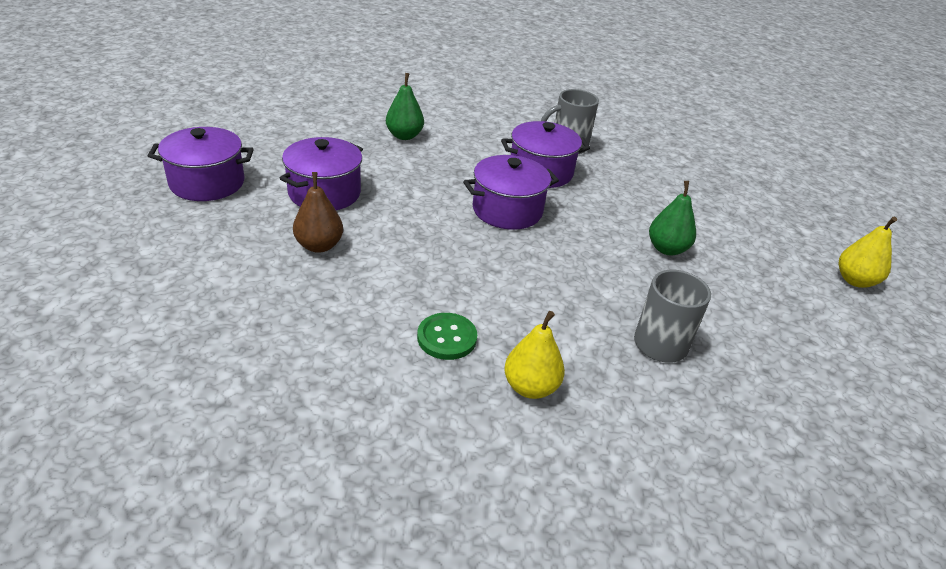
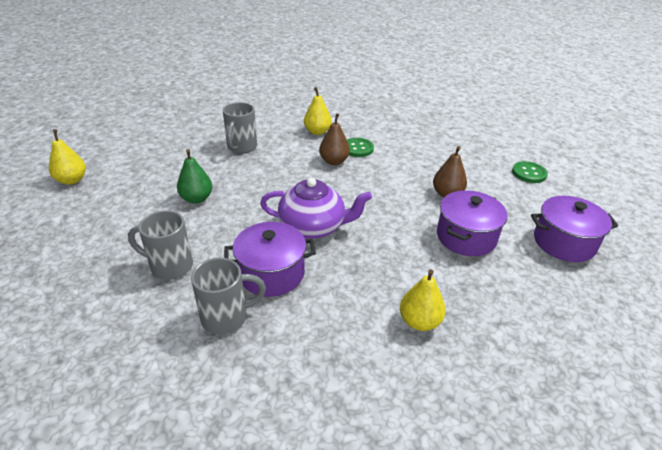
camera: 175 degrees left, 0 degrees up
(154, 277) = (529, 173): none -> green button
(404, 136) = (419, 321): green pear -> yellow pear
(489, 308) = (334, 161): none -> brown pear
(507, 210) = (313, 227): purple pot -> purple teapot
(641, 181) = (170, 266): none -> grey mug

